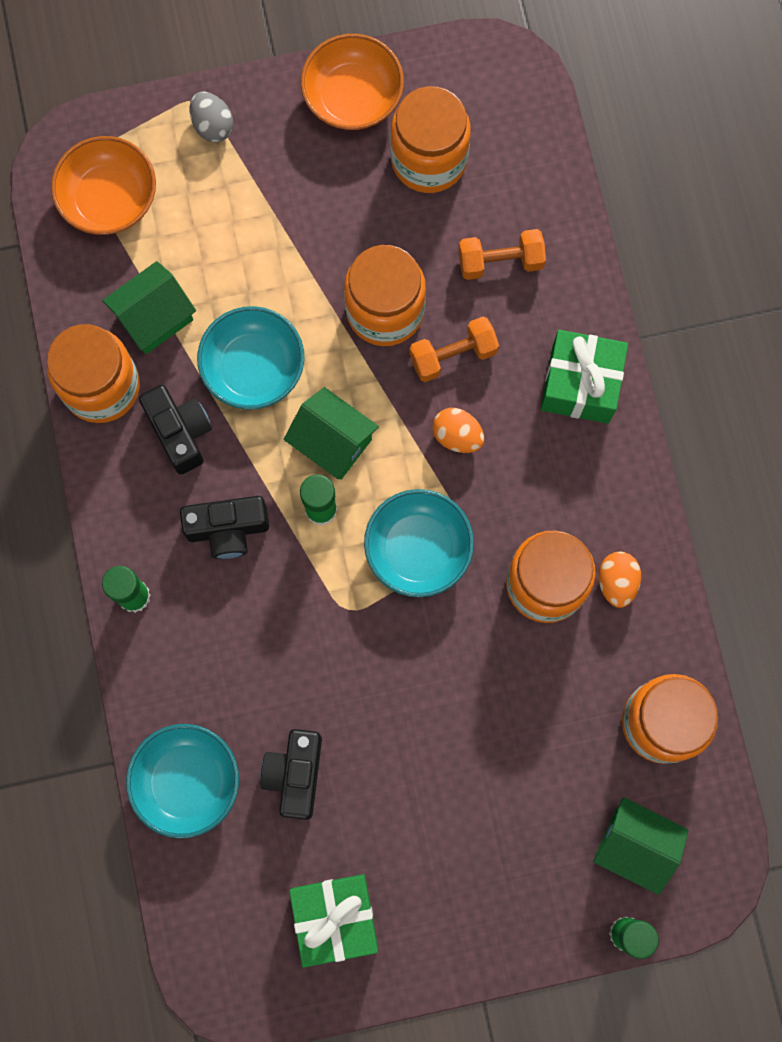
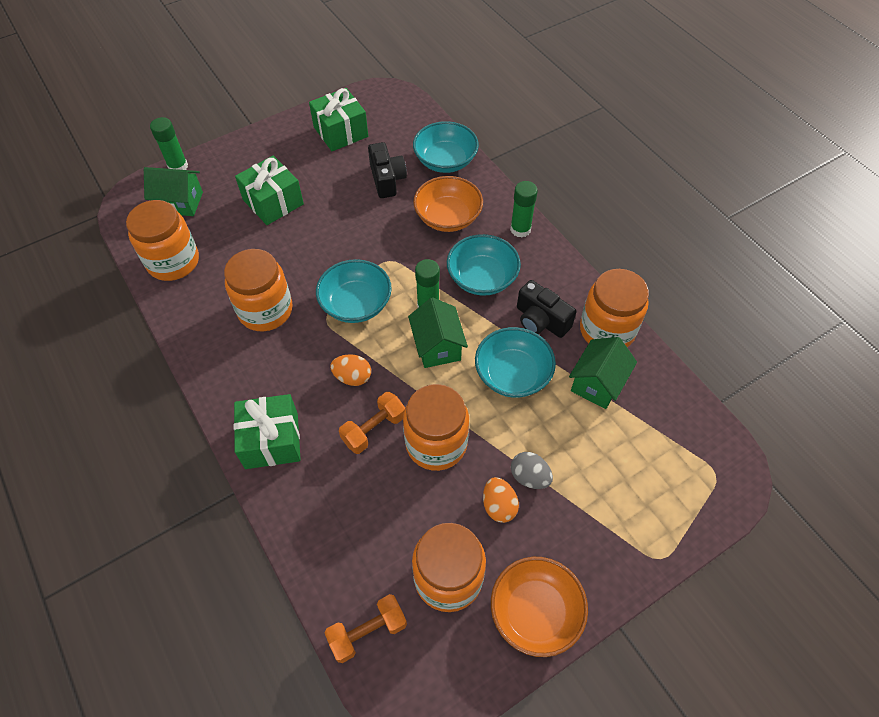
camera: 160 degrees right, 20 degrees down
(109, 199) = (679, 454): orange bowl -> orange bowl (448, 217)
(213, 126) = (636, 541): grey egg -> grey egg (529, 477)
(228, 529) = (482, 278): black camera -> turquoise bowl
(332, 442) = (437, 346): green house -> green house turned 60 degrees clockwise
(487, 791) = (273, 202): none -> green gift
(500, 261) = (360, 511): orange dumbbell -> orange dumbbell (367, 631)
(616, 582) = (217, 325): orange egg -> orange egg (499, 506)

